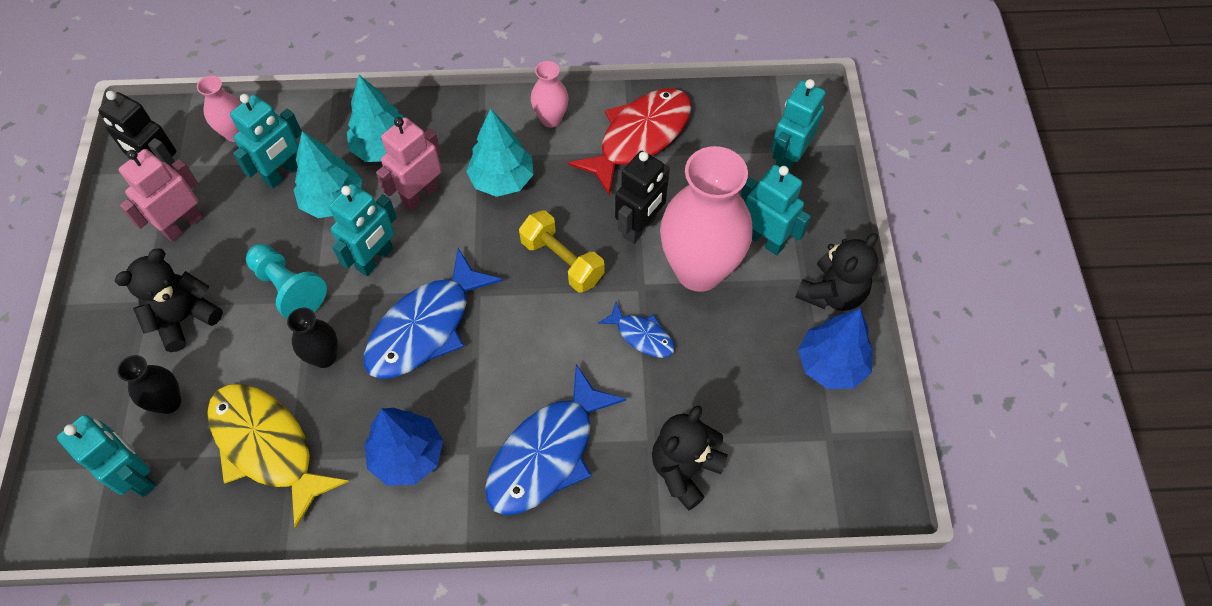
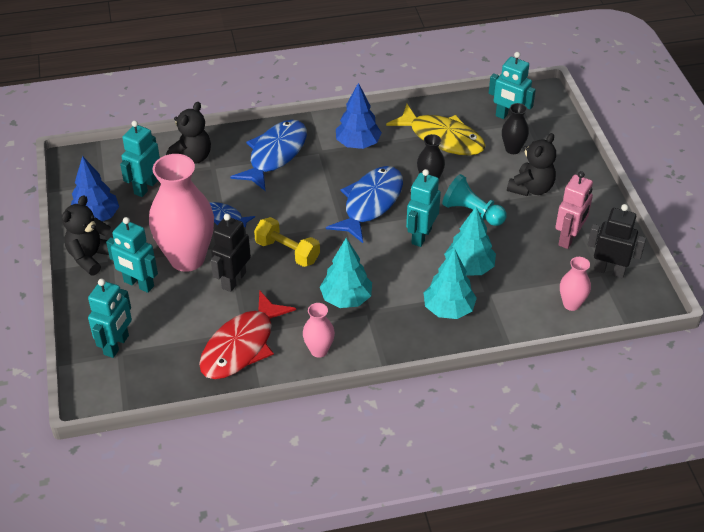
camera: 170 degrees right, 15 degrees down
(283, 173) = (517, 281): turquoise robot -> turquoise robot (145, 187)
(420, 195) = (406, 280): pink robot -> none

